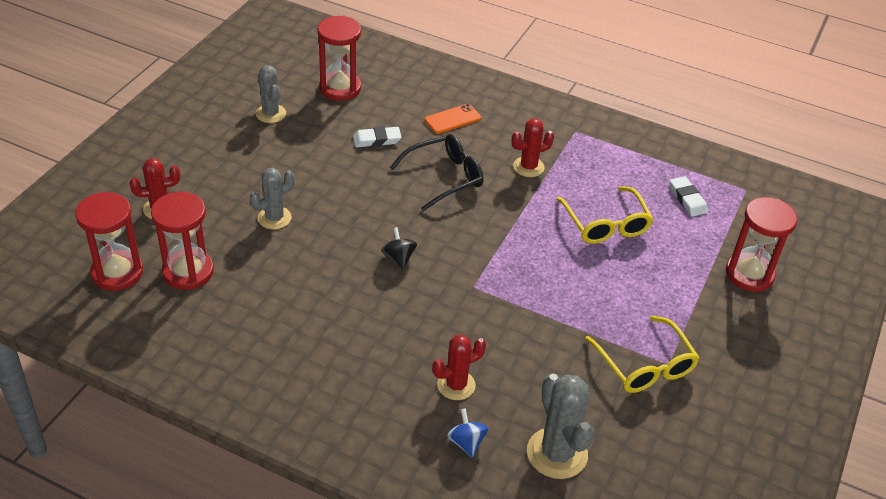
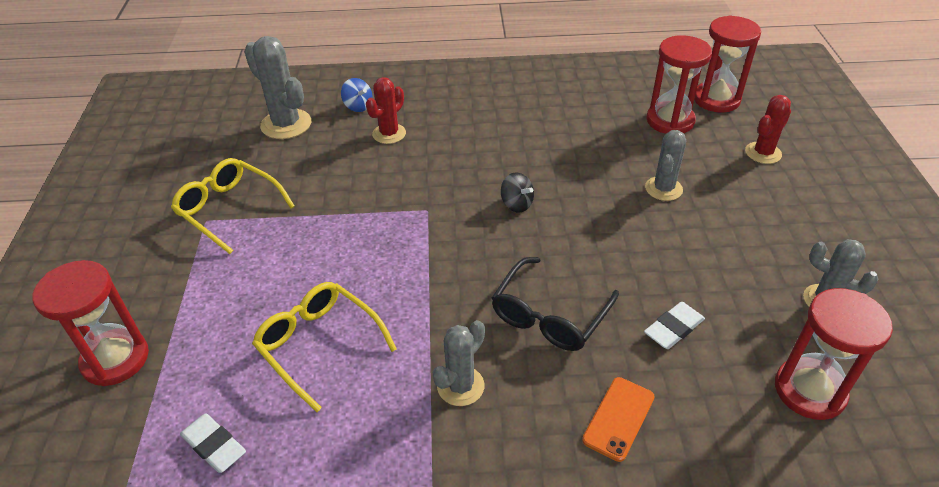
camera: 155 degrees right, 0 degrees up
(528, 167) = (460, 386): red cactus -> grey cactus

